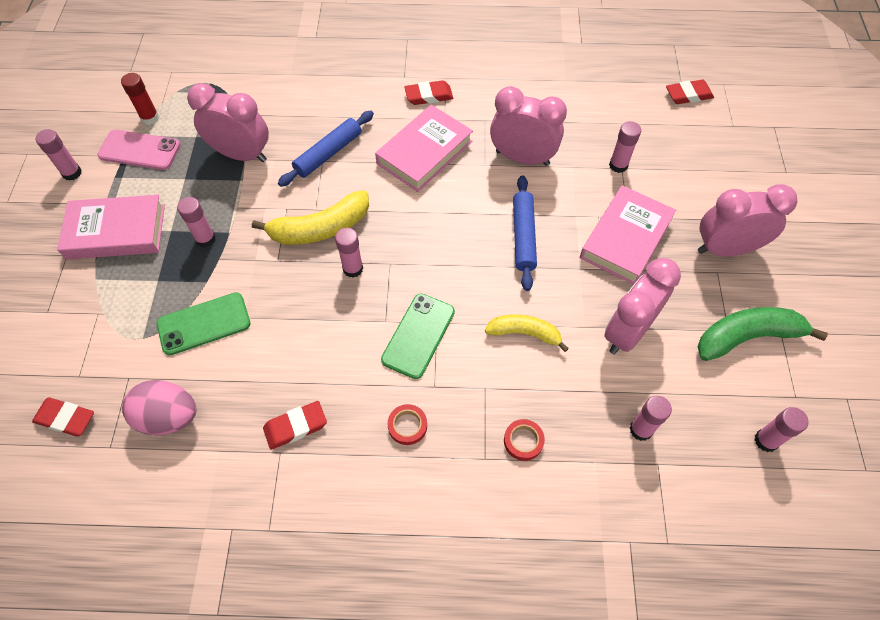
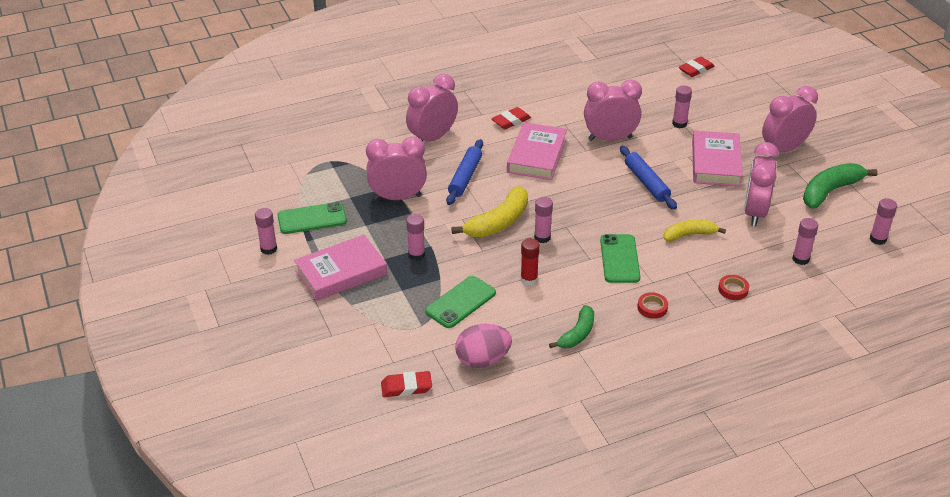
camera: 25 degrees left, 20 degrees down
(139, 150) = (312, 218): pink phone -> green phone
(150, 118) = (300, 196): red glue stick -> red glue stick (529, 279)
(295, 426) = (577, 334): red eraser -> green banana
(331, 90) = (432, 138): none -> pink clock

